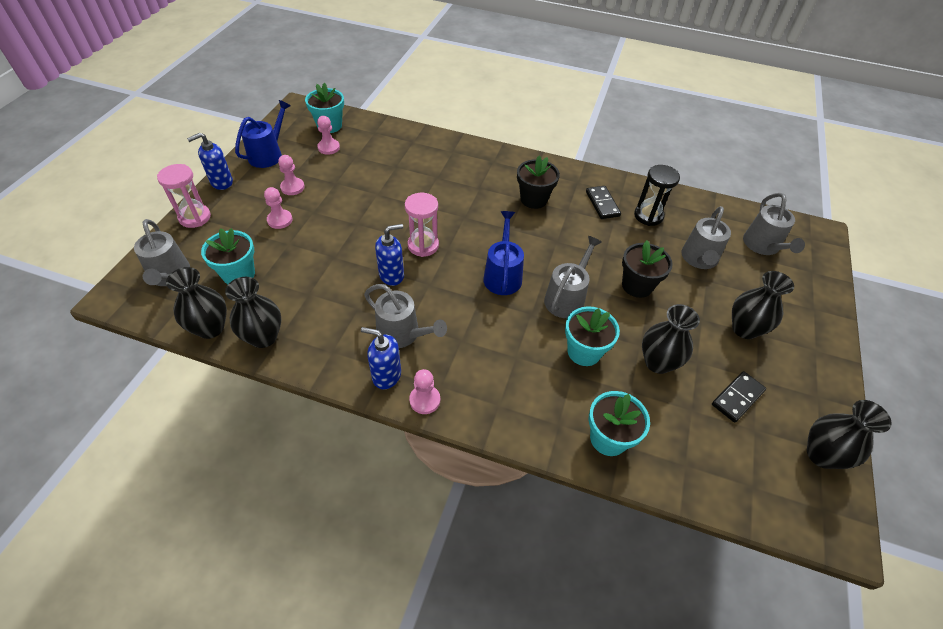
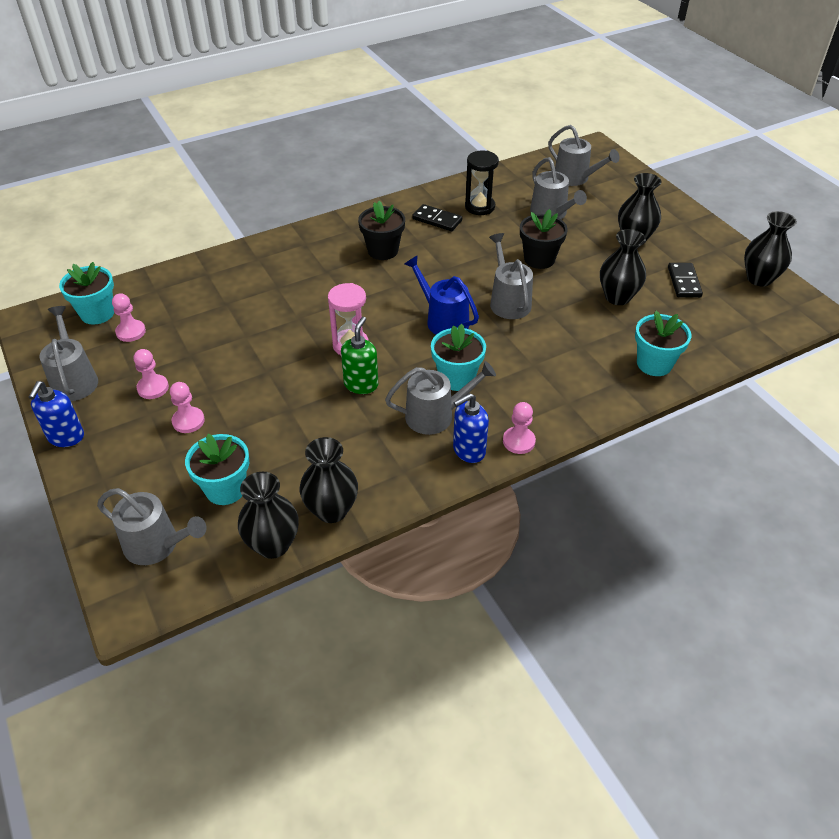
camera: 45 degrees left, 5 degrees down
(195, 217) = (93, 484): pink hourglass -> none
(268, 154) = (74, 380): blue watering can -> grey watering can
(392, 275) = (361, 384): blue soap dispenser -> green soap dispenser
(584, 352) = (568, 326): turquoise flower pot -> turquoise flower pot (457, 378)

